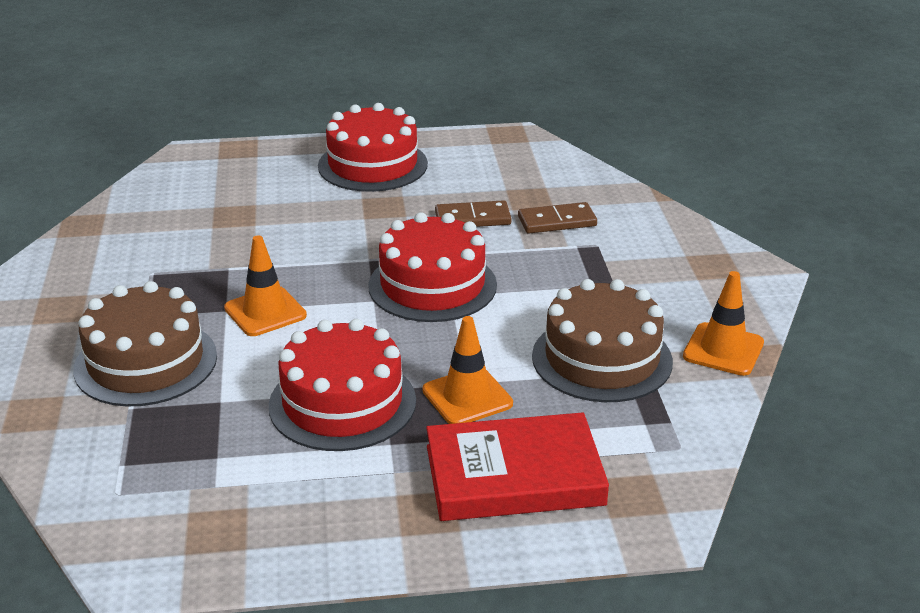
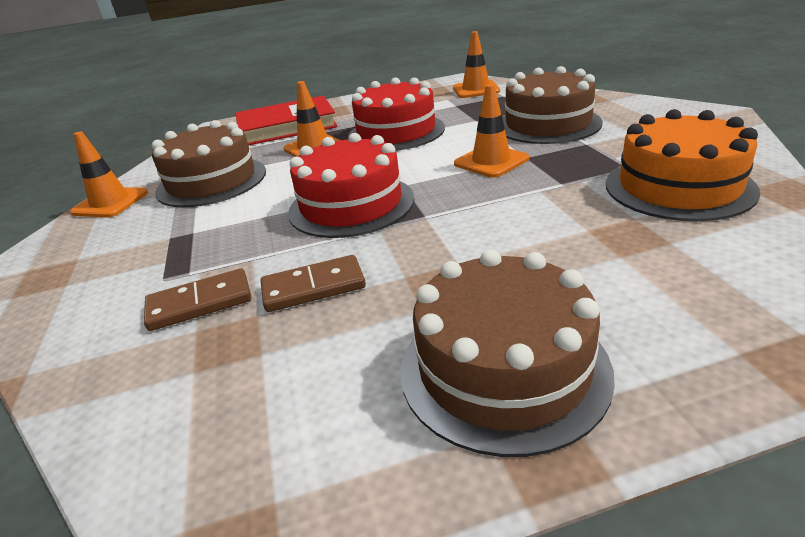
camera: 175 degrees right, 0 degrees up
(145, 505) = (476, 90): none -> orange traffic cone
(146, 244) = (678, 187): none -> orange cake
(372, 165) = (503, 368): red cake -> brown cake

